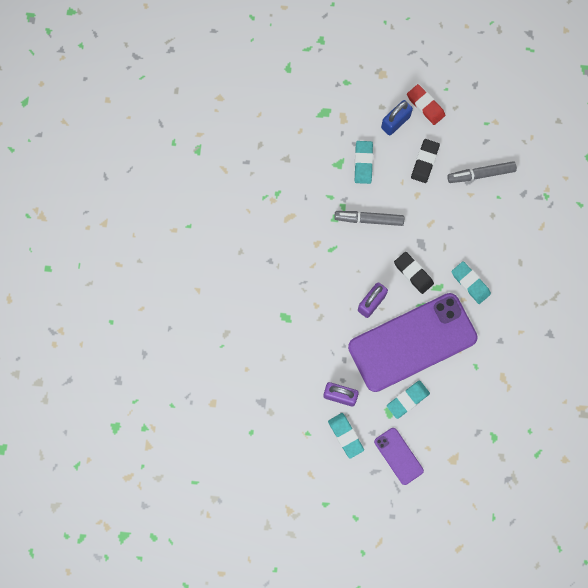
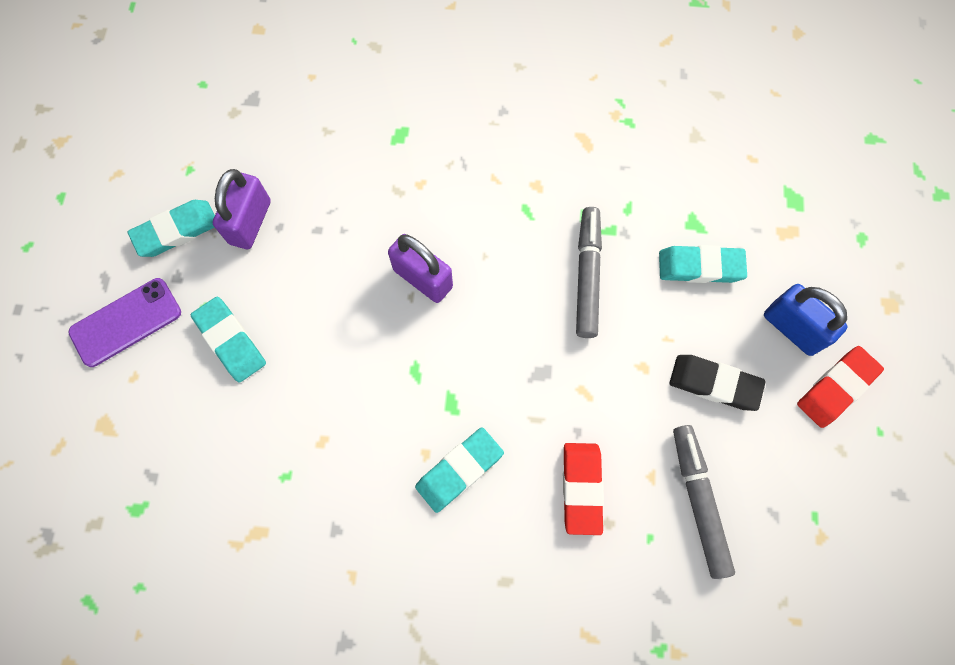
camera: 90 degrees right, 5 degrees down
(412, 342) = (342, 351): purple phone -> none
(413, 273) = (480, 356): black eraser -> none
(477, 226) = (581, 488): none -> red eraser

